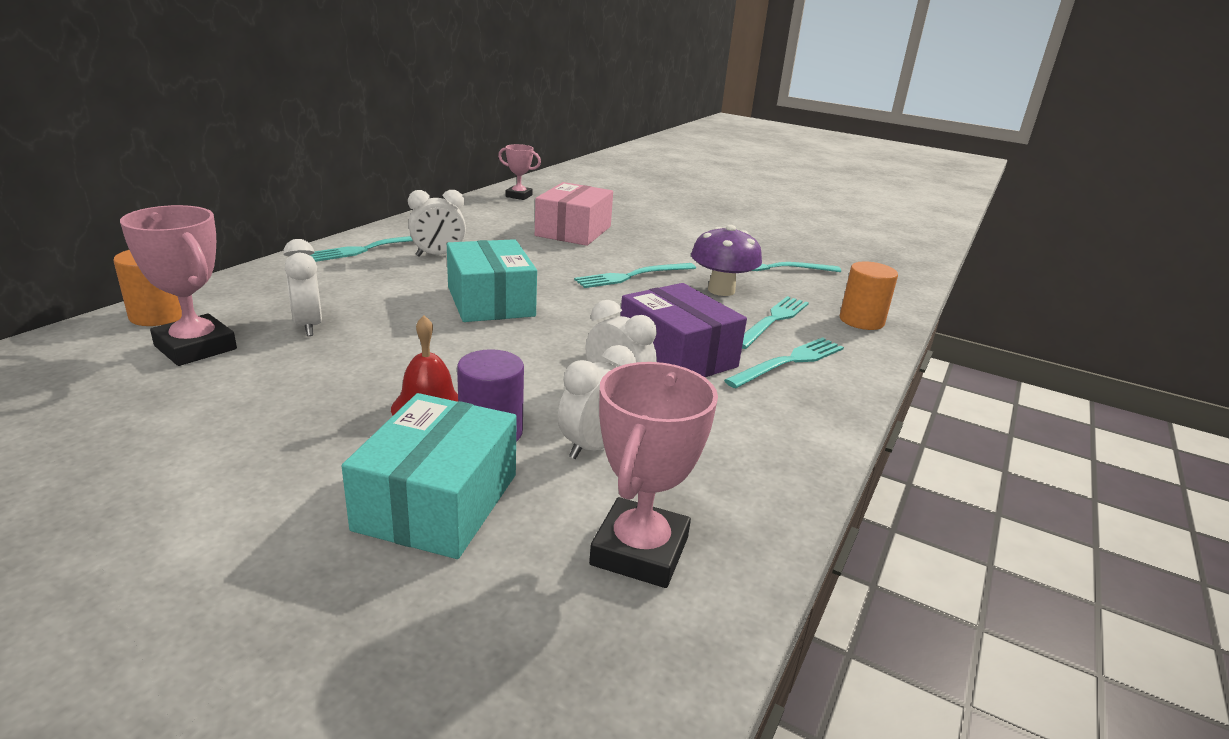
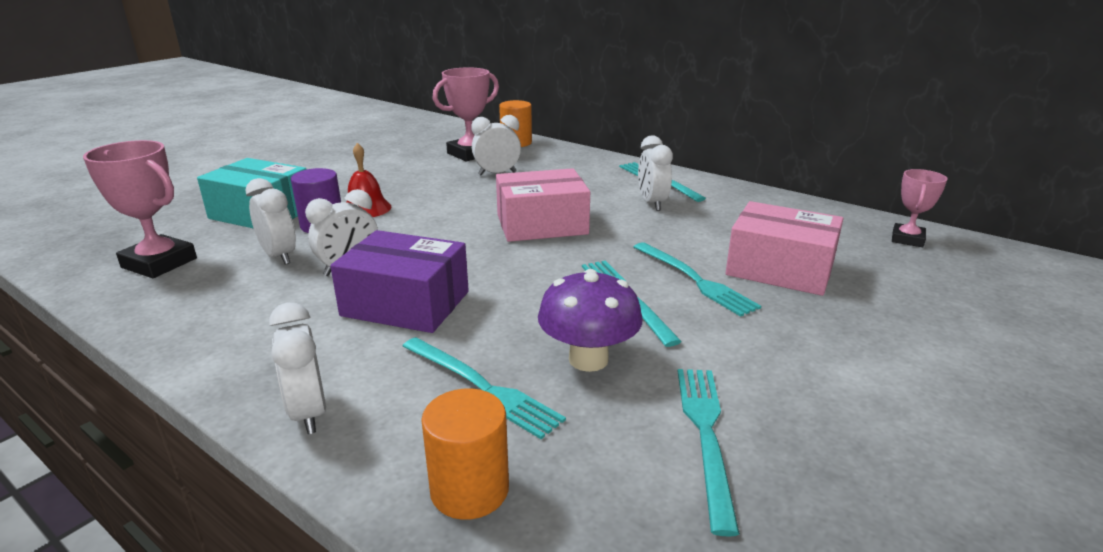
camera: 100 degrees right, 0 degrees up
(490, 301) = (542, 224): turquoise box -> pink box
(677, 355) = (406, 303): purple box -> purple box turned 45 degrees clockwise
(789, 362) = (362, 375): turquoise fork -> turquoise fork (695, 280)
(844, 376) = (308, 413): none -> white clock

